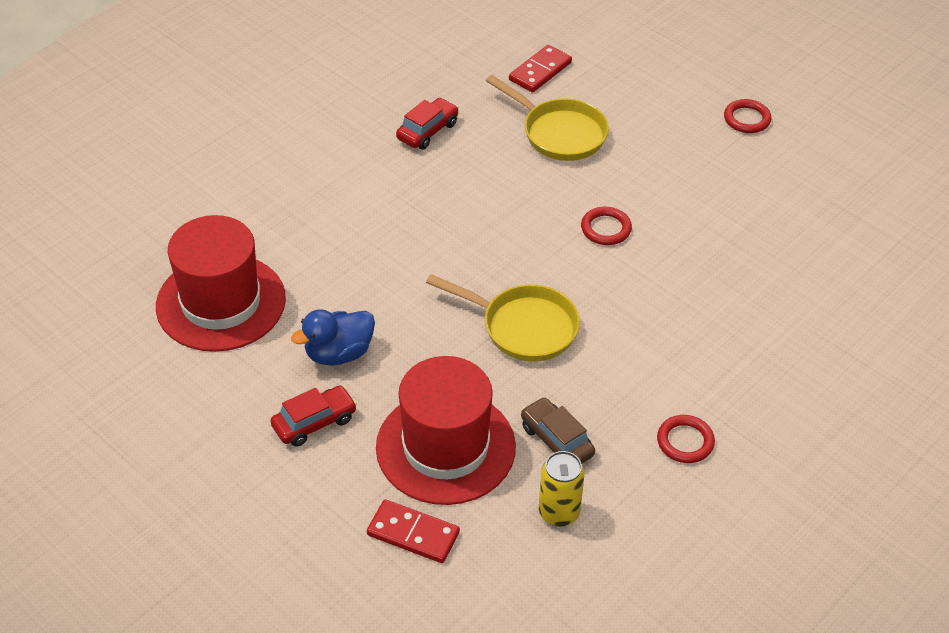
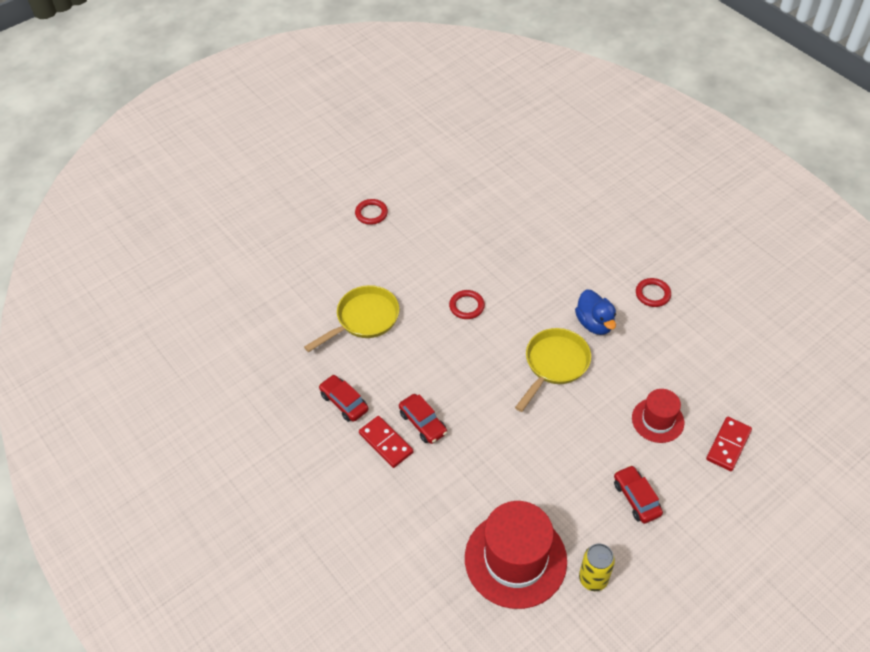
camera: 80 degrees left, 5 degrees up
(339, 353) = (572, 479): blue duck -> blue duck (594, 323)
(407, 203) = (423, 423): none -> red car
(445, 447) = (657, 420): red hat -> red hat, size x0.56
(540, 71) = (291, 322): red domino -> red domino (386, 443)
(556, 440) = (652, 359): brown car -> none
(559, 513) = (708, 365): yellow can -> yellow can (593, 579)

